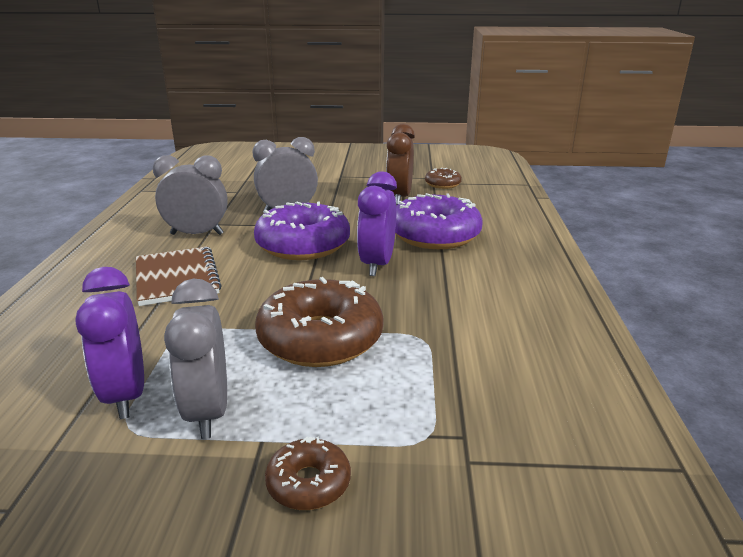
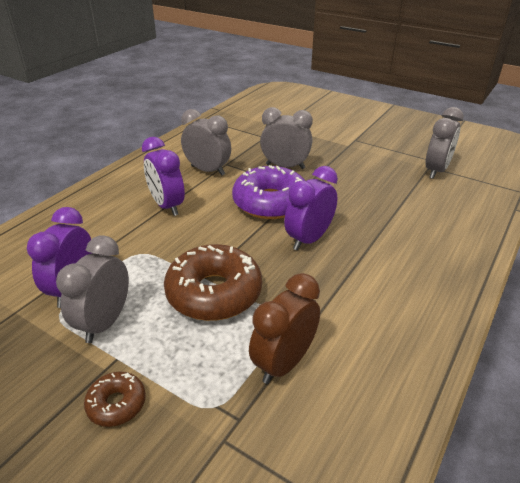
camera: 30 degrees right, 10 degrees up
(176, 278) = (167, 206): brown notebook -> purple clock
(399, 197) = (384, 176): brown clock -> brown clock (284, 363)
(435, 235) = (380, 224): purple donut -> none
(442, 184) = (436, 171): brown donut -> grey clock

